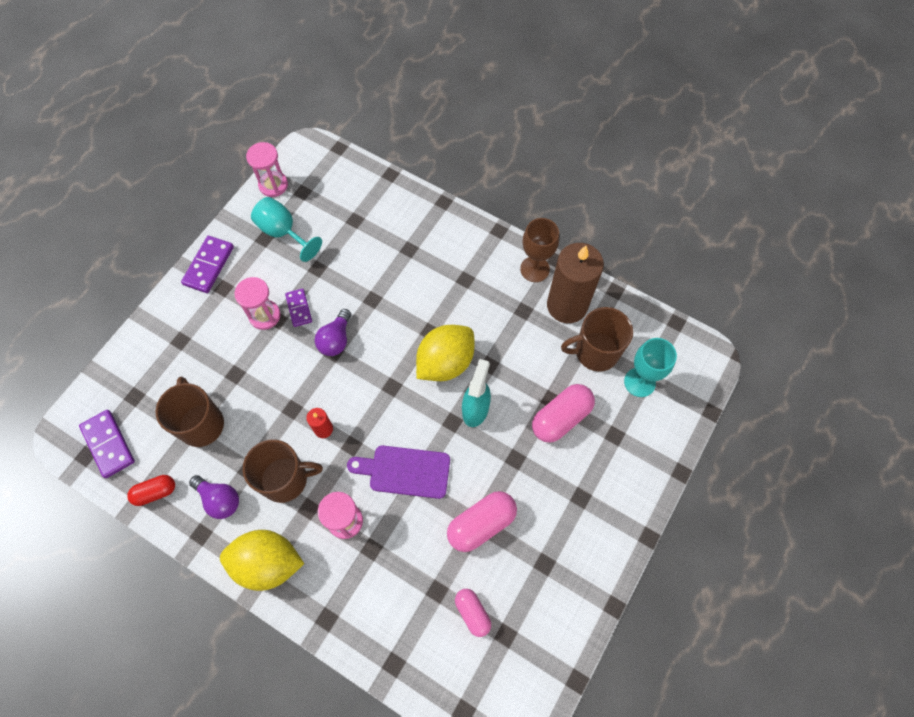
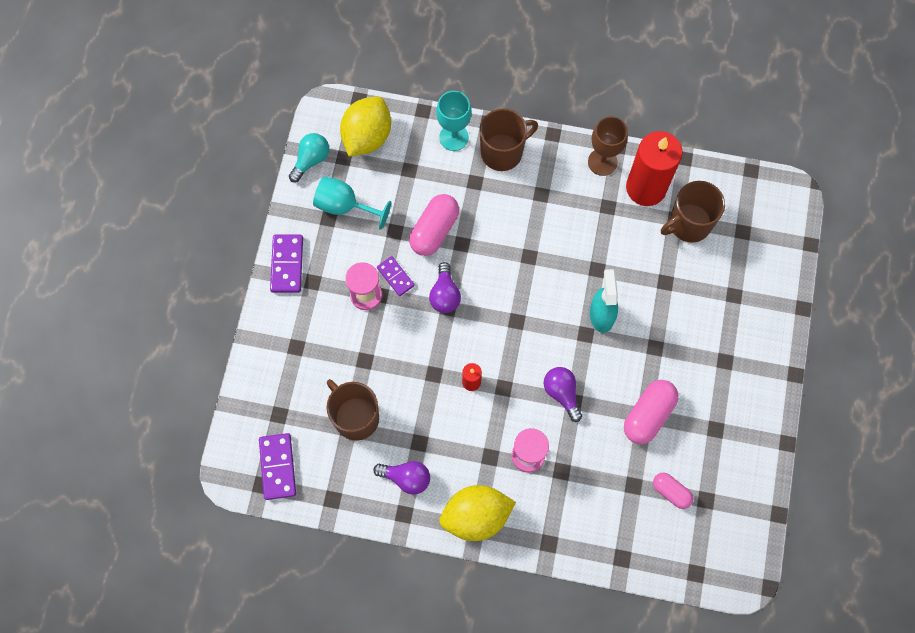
camera: 20 degrees left, 5 degrees up
(108, 444) = (277, 467): purple domino -> purple domino turned 45 degrees clockwise
(155, 492) = (344, 493): red capsule -> none
(273, 185) = (311, 160): pink hourglass -> turquoise light bulb
(285, 479) = (457, 439): brown mug -> brown mug (503, 152)
(405, 471) = (562, 393): purple cutting board -> purple light bulb
(445, 362) = (556, 281): yellow lemon -> yellow lemon (367, 137)
(561, 418) = (681, 296): pink capsule -> pink capsule (434, 230)
(567, 305) = (646, 188): brown candle -> red candle
(639, 382) = (738, 238): turquoise goblet -> turquoise goblet (454, 137)

